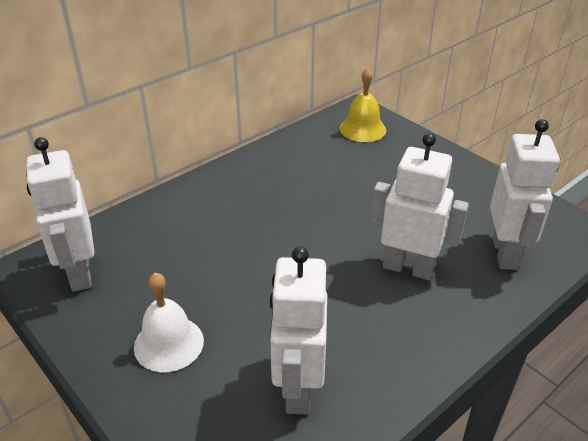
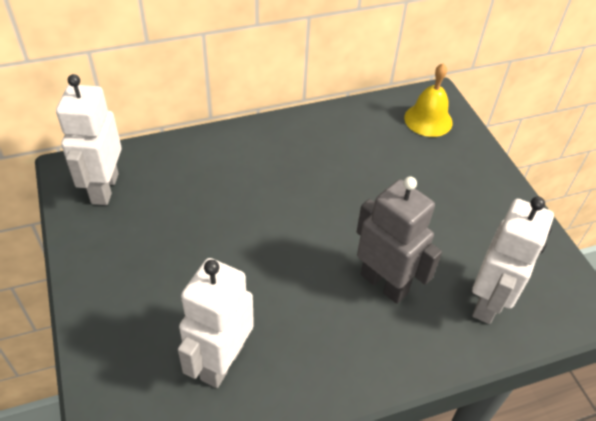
camera: 20 degrees right, 10 degrees up
(169, 343) = (141, 279): white bell -> none
(408, 268) = (384, 283): white robot -> grey robot

